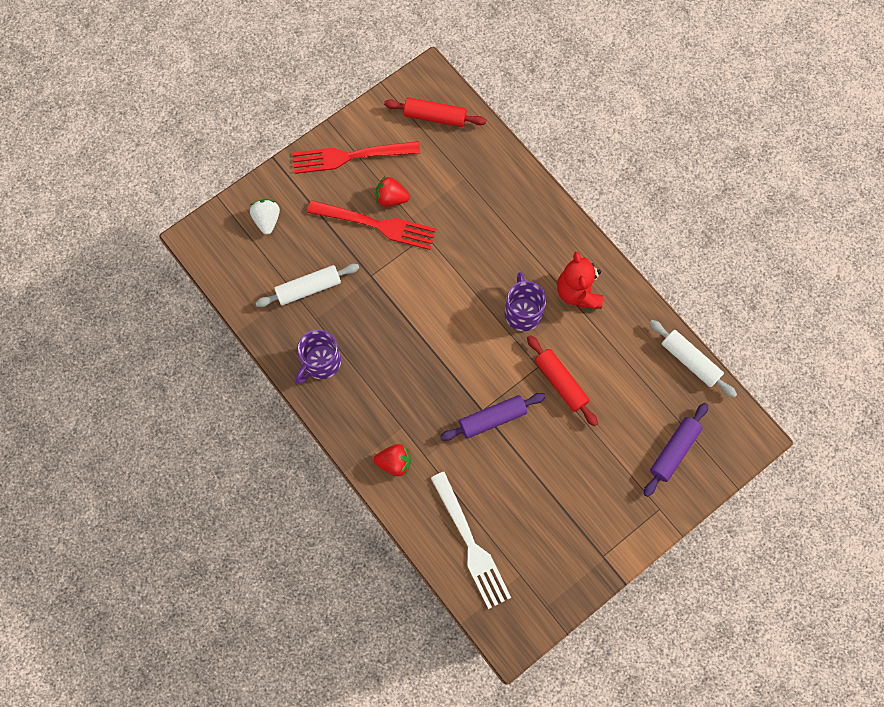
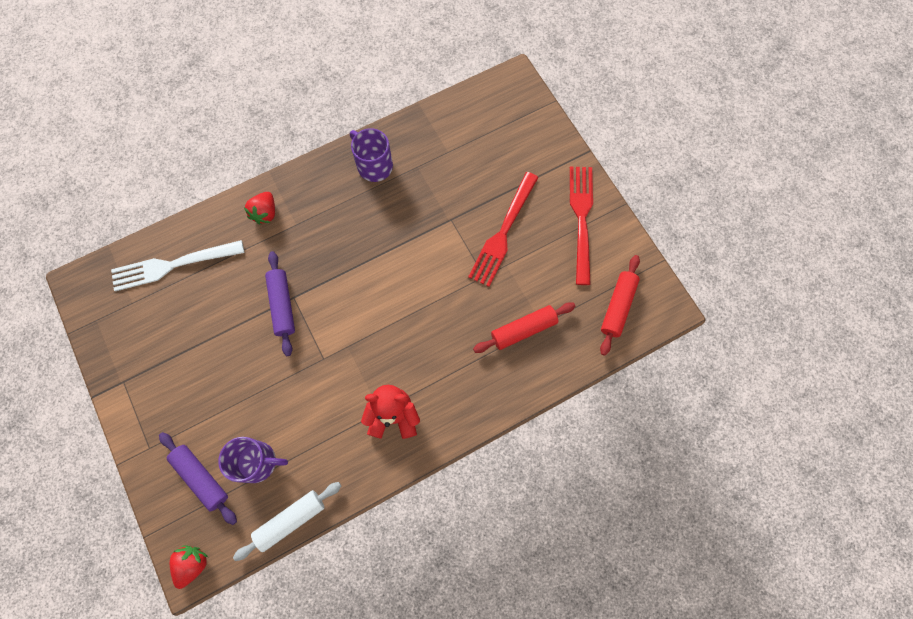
camera: 100 degrees right, 0 degrees up
(267, 220) = (524, 138): white strawberry -> none
(309, 288) = (448, 165): white rolling pin -> none
(391, 198) = (529, 250): red strawberry -> red strawberry (193, 564)
(522, 312) = (383, 355): purple mug -> purple mug (258, 462)
(560, 383) = (301, 377): red rolling pin -> red rolling pin (523, 329)

